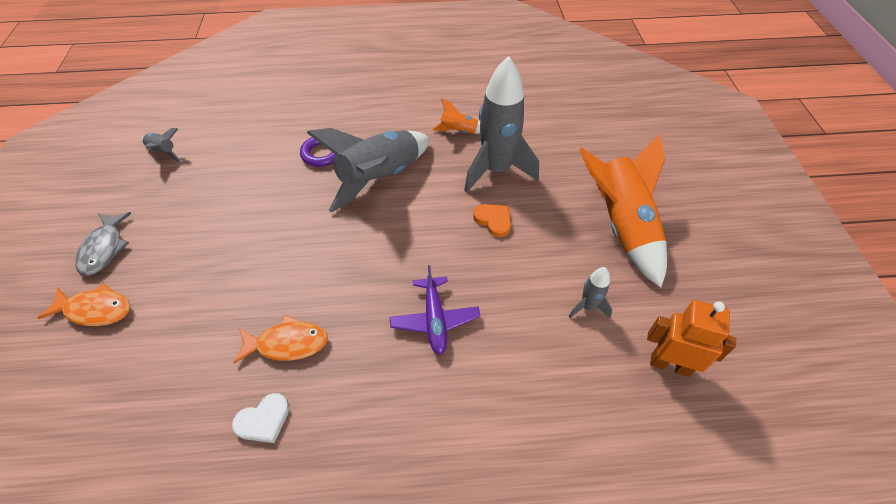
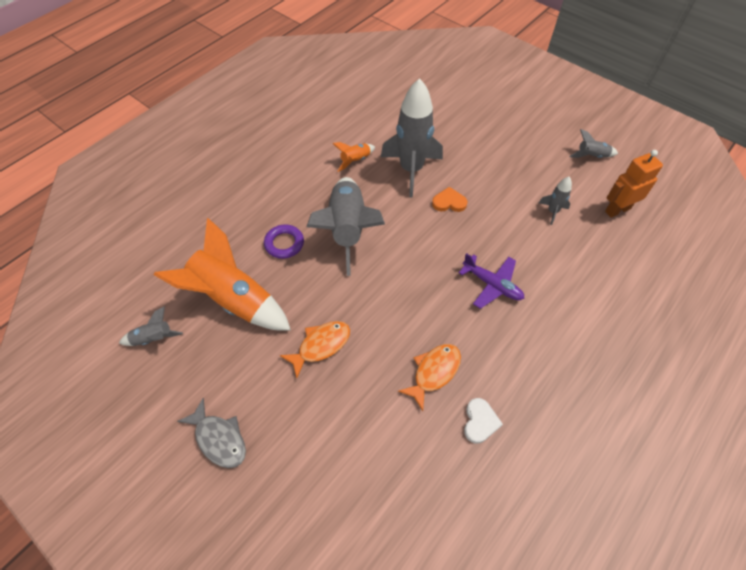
camera: 45 degrees left, 5 degrees up
(95, 310) = (279, 477): orange fish -> orange fish (321, 346)
(621, 226) = (515, 153): orange rocket -> orange rocket (234, 300)
(711, 290) = (591, 156): none -> grey rocket

